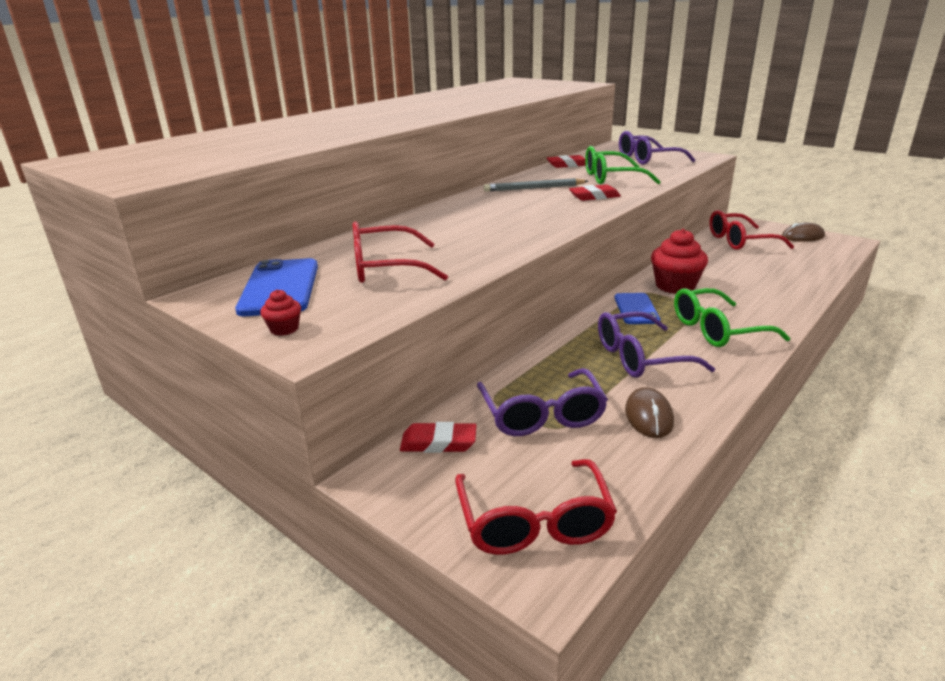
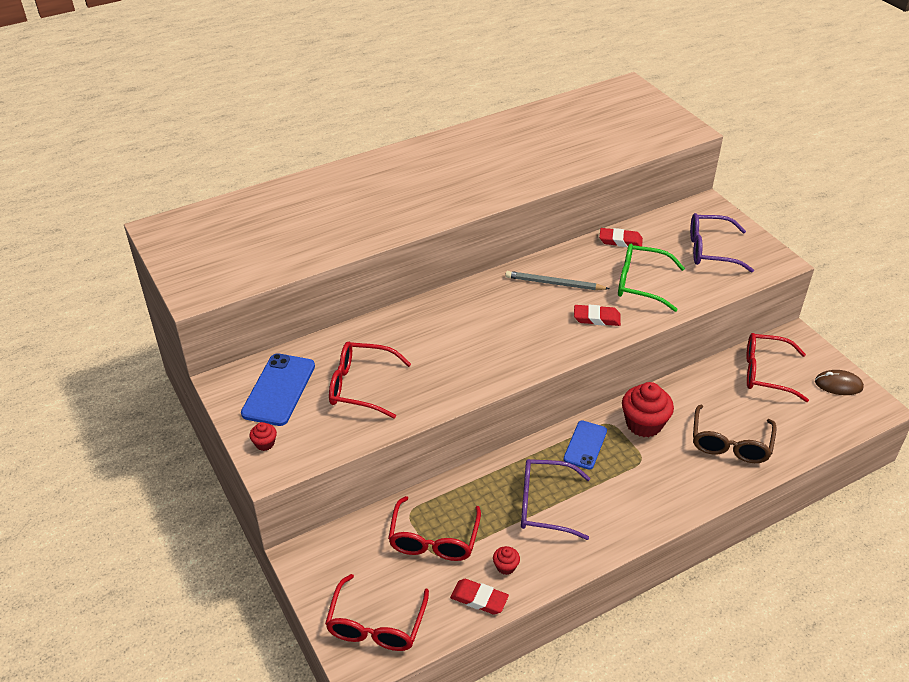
camera: 20 degrees right, 15 degrees up
(438, 442) = (353, 541): red eraser -> red eraser (479, 599)
(542, 415) = (434, 539): purple glasses -> red glasses
(648, 416) = (505, 566): brown mouse -> red cupcake
(717, 330) = (631, 494): green glasses -> none
(764, 281) = (730, 444): none -> brown glasses

